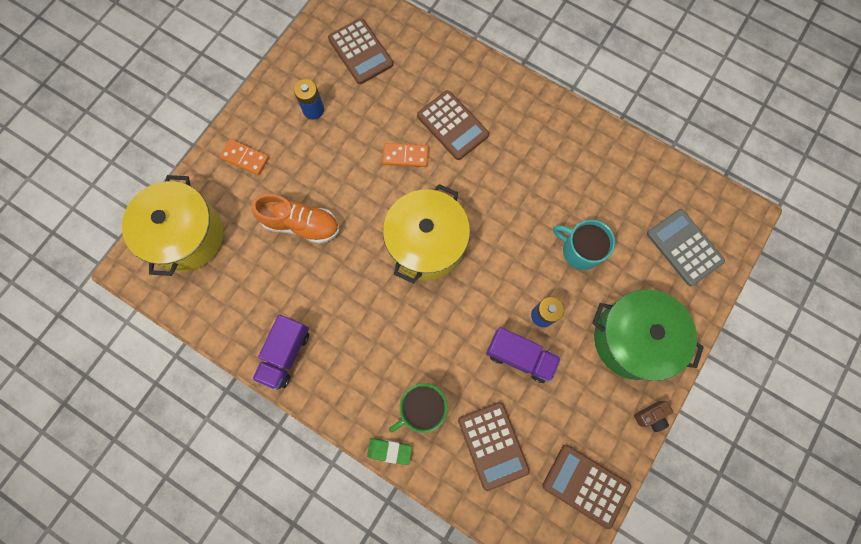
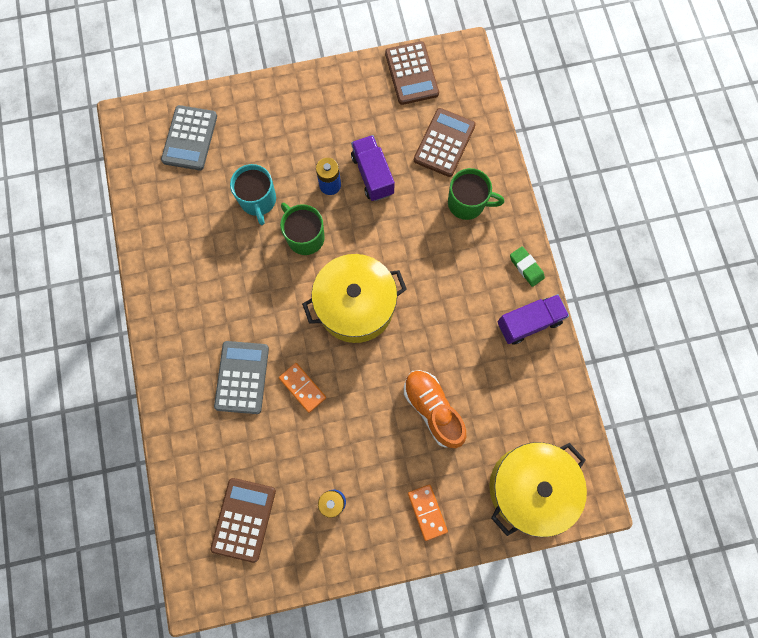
camera: 135 degrees left, 0 degrees up
(389, 451) = (513, 198): green eraser -> green eraser (526, 267)
(452, 125) = (242, 377): brown calculator -> grey calculator
(516, 257) = (305, 236): none -> green mug
(632, 339) = (290, 119): green pot -> none
(650, 416) = (331, 71): brown camera -> none

